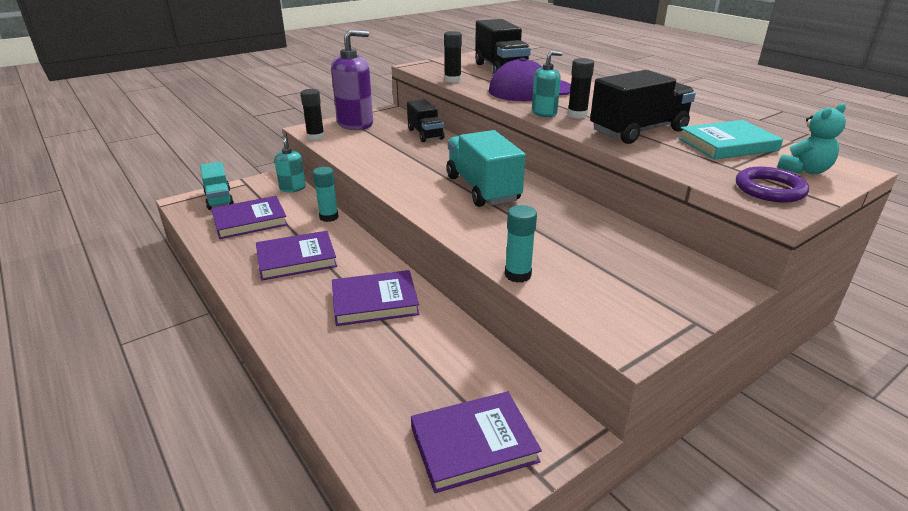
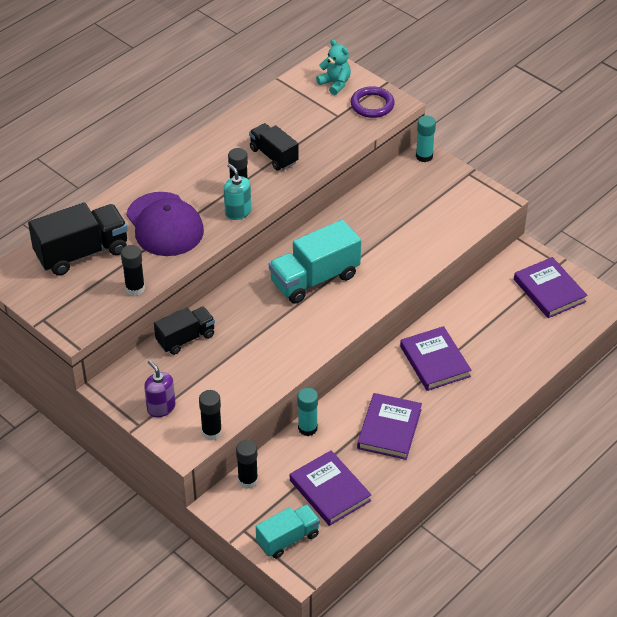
camera: 100 degrees left, 15 degrees up
(292, 188) = (248, 480): turquoise soap dispenser -> black glue stick
(296, 259) = (389, 429): purple book -> purple book turned 45 degrees clockwise
(355, 124) = (161, 407): purple soap dispenser -> purple soap dispenser, size x0.56
(518, 275) = (444, 249): turquoise glue stick -> turquoise glue stick (424, 156)
(638, 131) = (273, 156): black truck -> black truck, size x0.63
(727, 144) = (293, 111): turquoise book -> none

